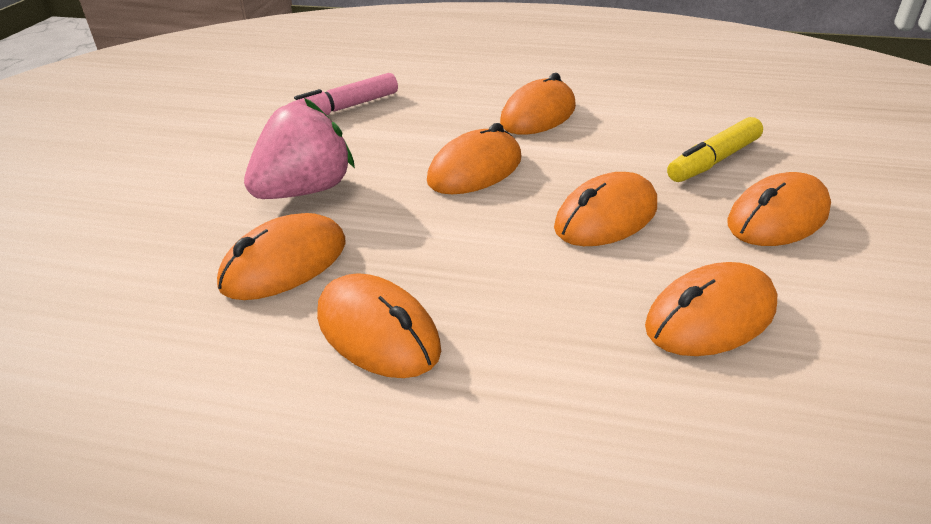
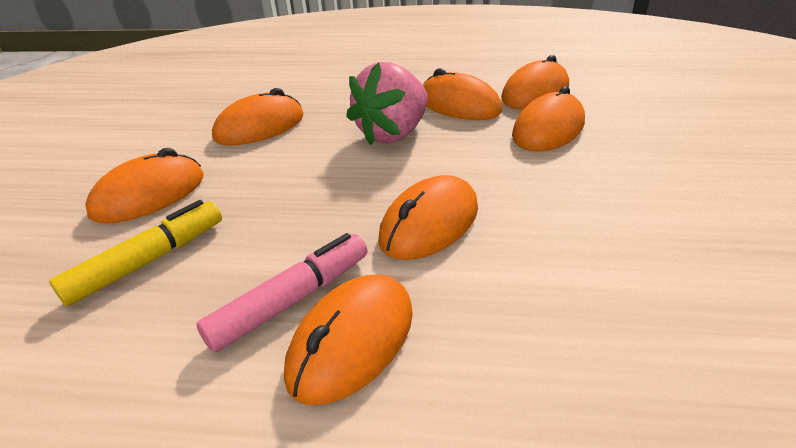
camera: 175 degrees right, 0 degrees up
(305, 191) = (593, 184): pink strawberry -> pink strawberry (393, 134)
(345, 108) = (686, 335): pink marker -> pink marker (292, 300)
(606, 217) = (301, 183): orange mouse -> orange mouse (535, 93)

